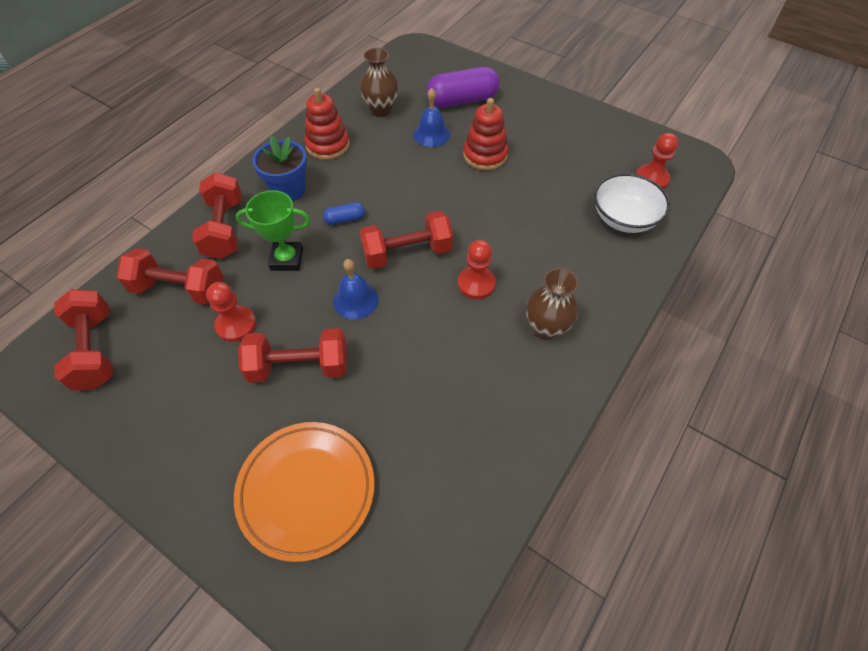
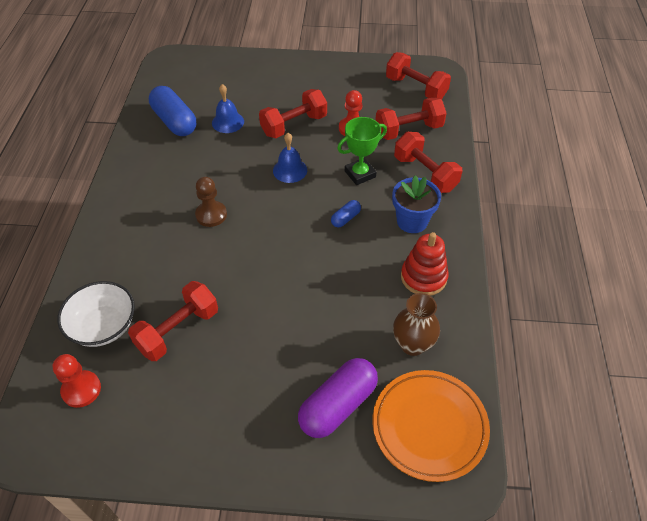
camera: 150 degrees right, 5 degrees down
(306, 490) = (245, 85): orange plate -> orange plate (429, 426)
(407, 253) = (277, 214): red dumbbell -> red dumbbell (178, 330)
(431, 134) = (338, 338): blue bell -> blue bell (228, 122)
(453, 462) = (174, 121): none -> blue capsule
(476, 284) = (211, 215): red pawn -> brown pawn
(485, 155) = (268, 337): red stacking toy -> none
(546, 328) = (146, 206): brown vase -> none

